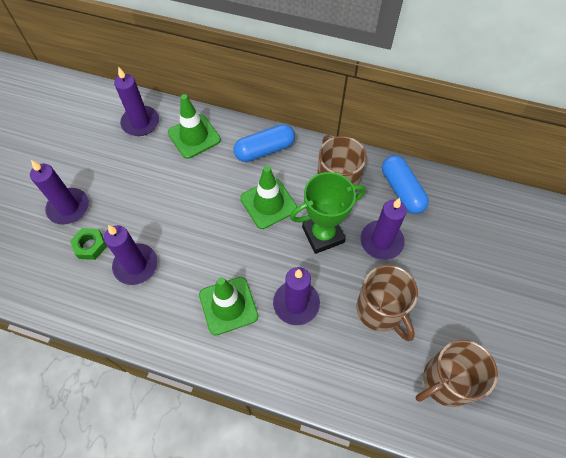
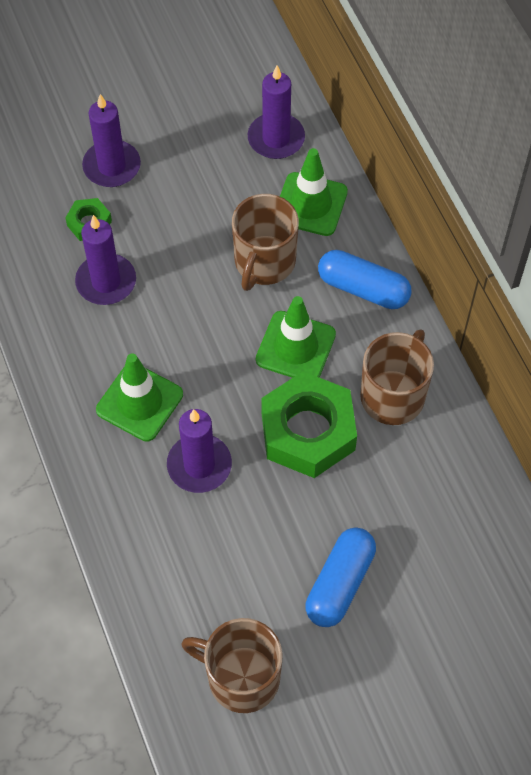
camera: 50 degrees right, 0 degrees up
(323, 235) = (308, 431): green trophy -> green nut
(381, 241) = (356, 498): purple candle -> none
(381, 310) = (267, 556): brown mug -> brown mug (264, 262)
(402, 190) = (450, 474): blue capsule -> blue capsule (340, 583)

